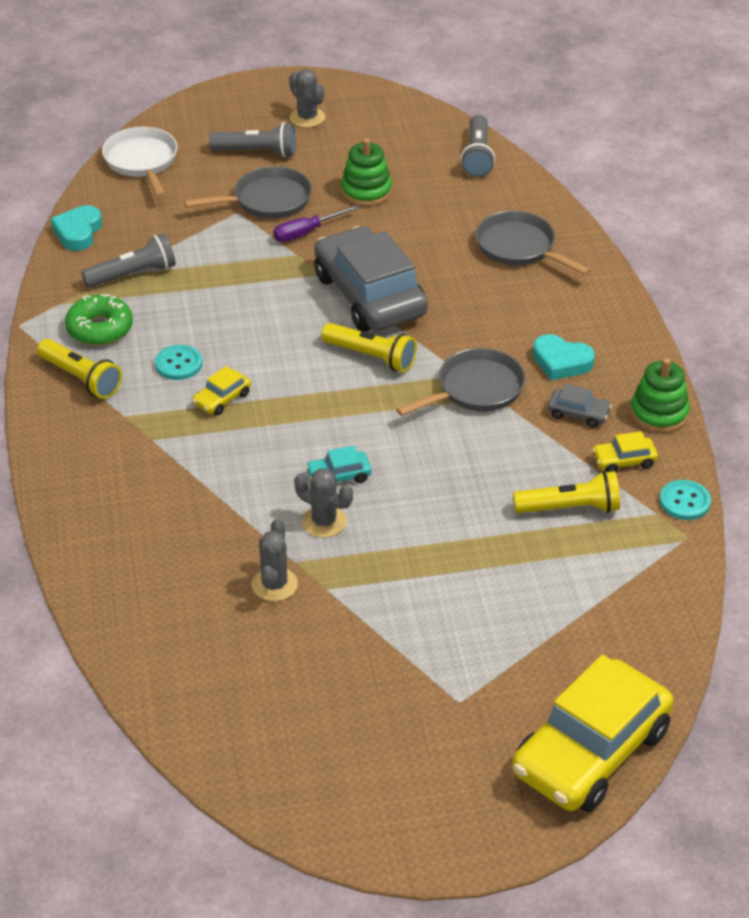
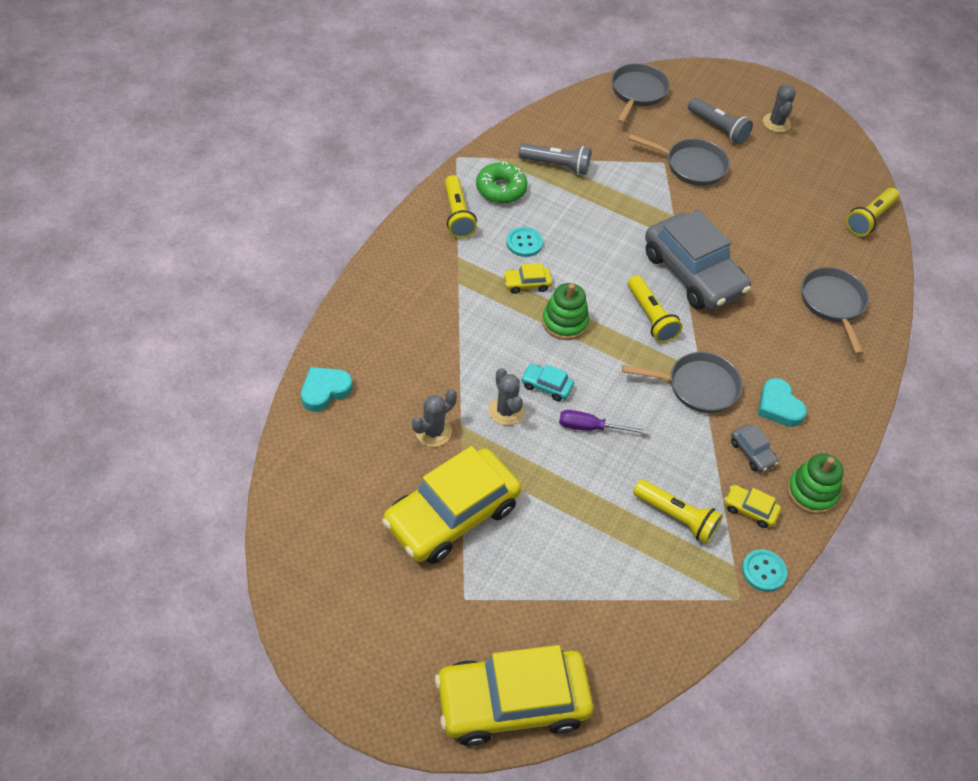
camera: 35 degrees right, 10 degrees up
(78, 232) = (551, 117): turquoise heart -> turquoise heart (325, 391)
(142, 162) = (637, 92): white pan -> grey pan
(306, 232) = (695, 203): purple screwdriver -> purple screwdriver (590, 428)
(366, 191) = (764, 198): green stacking toy -> green stacking toy (564, 322)
(369, 295) = (693, 273): grey car -> grey car turned 135 degrees clockwise
(371, 642) = (451, 515): none -> yellow car
(477, 156) = (869, 219): grey flashlight -> yellow flashlight

